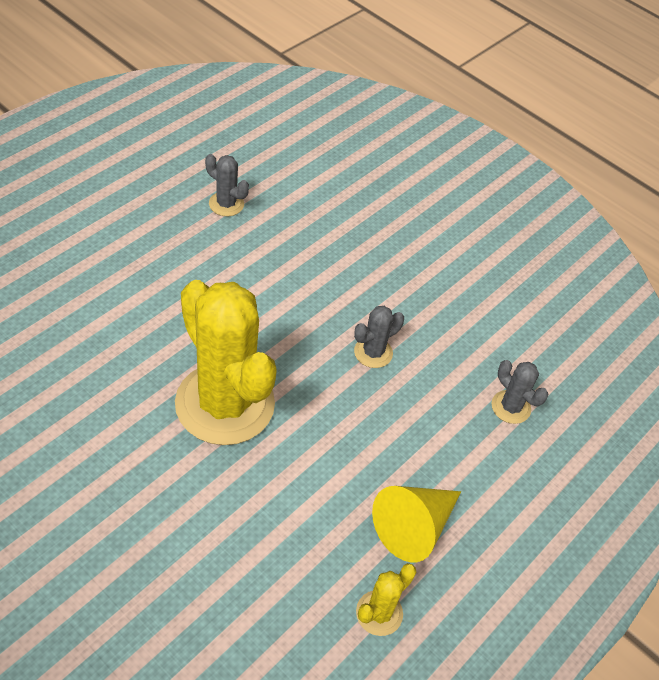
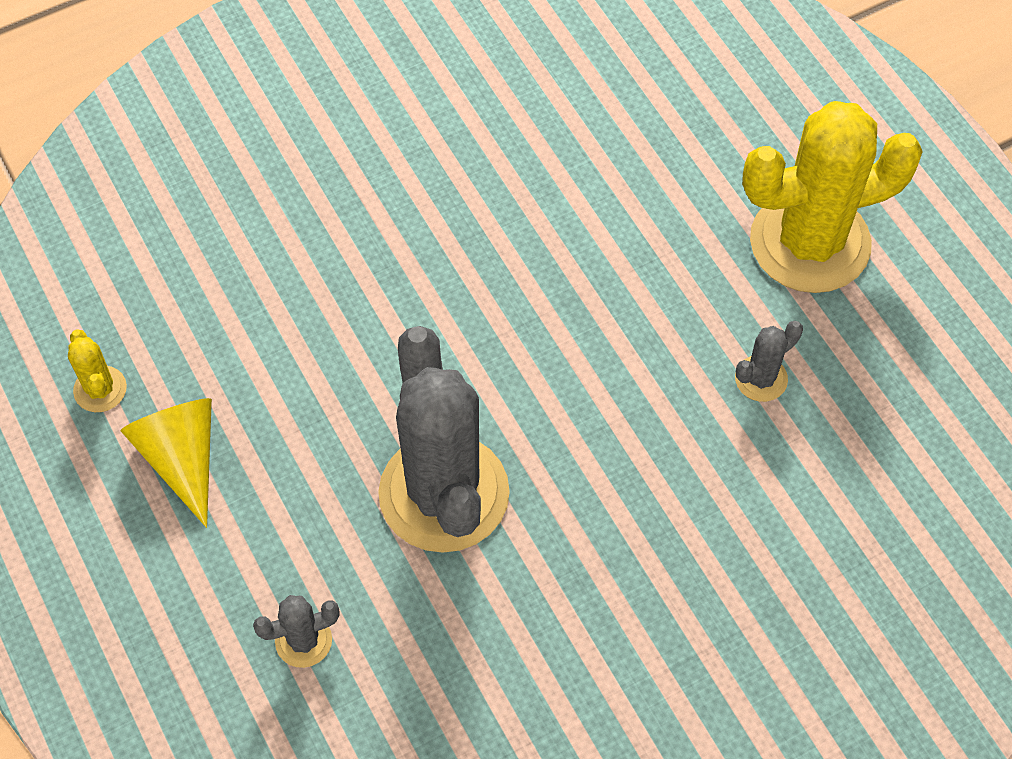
camera: 115 degrees right, 10 degrees up
(225, 404) = (415, 303): yellow cactus -> yellow cactus (810, 243)
(373, 352) = (444, 493): grey cactus -> grey cactus, size x2.38

